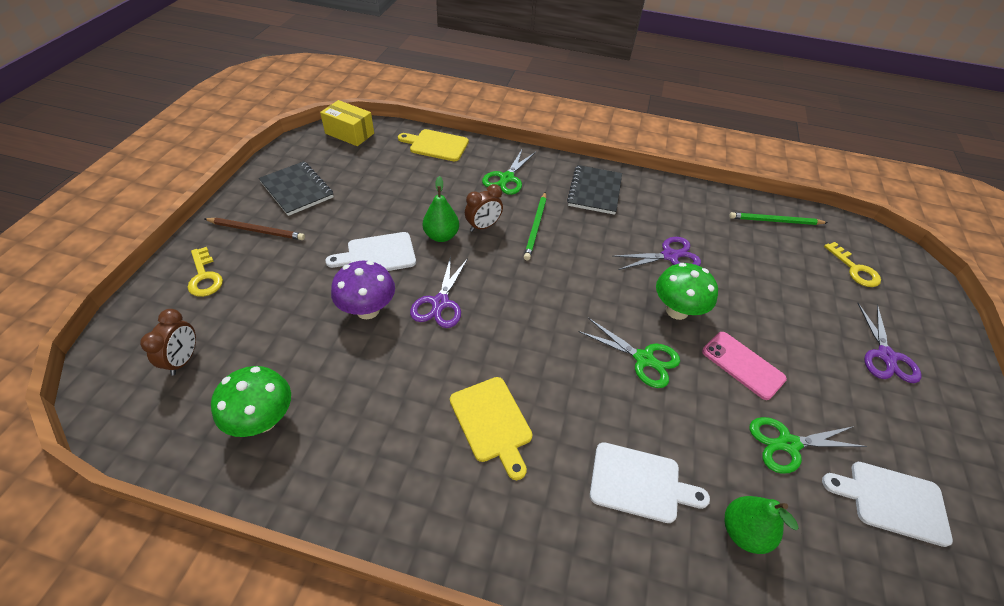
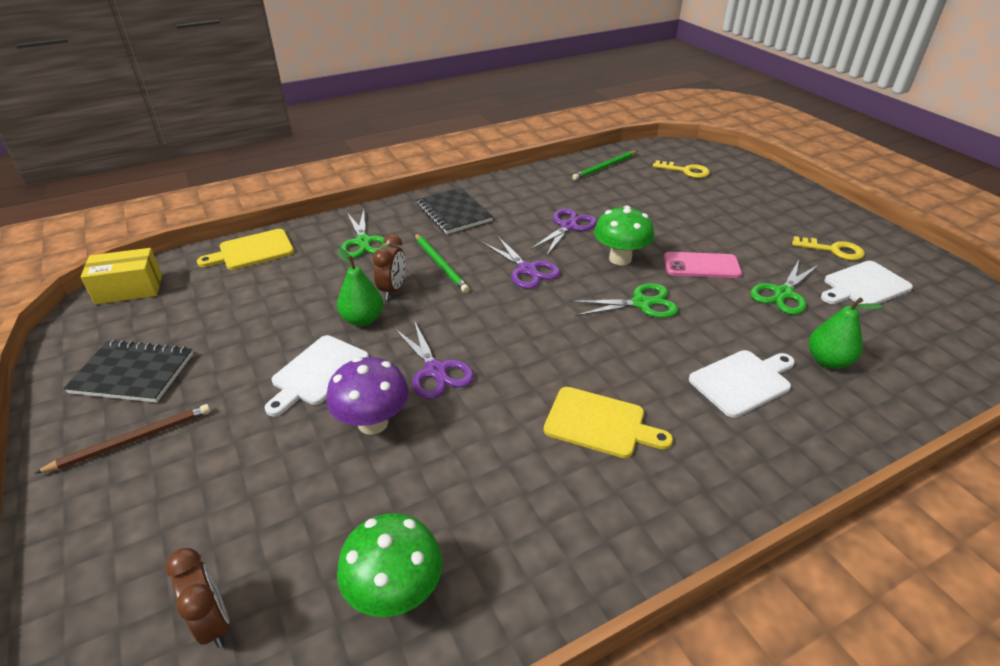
camera: 40 degrees left, 10 degrees down
(204, 276) = (121, 528): yellow key -> yellow key (833, 250)
(886, 356) = (763, 210): purple scissors -> purple scissors (527, 270)

